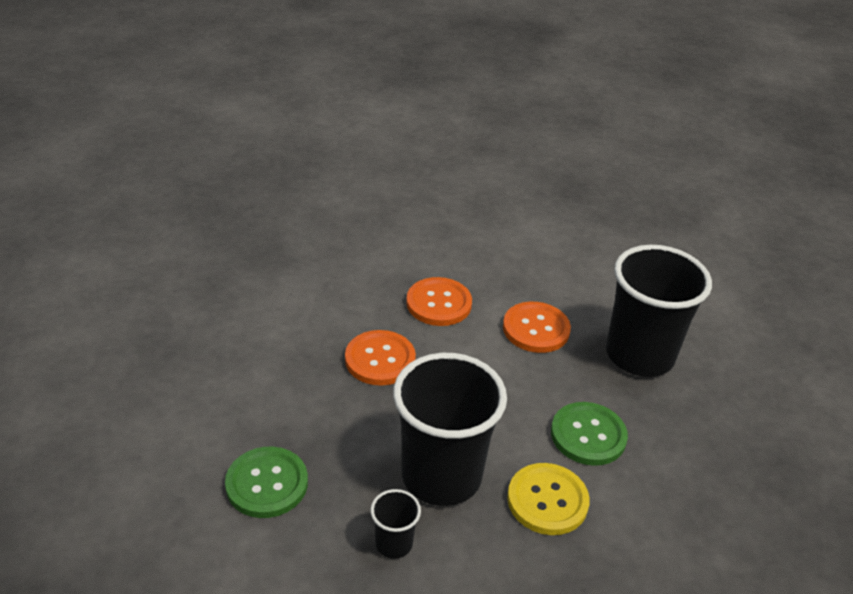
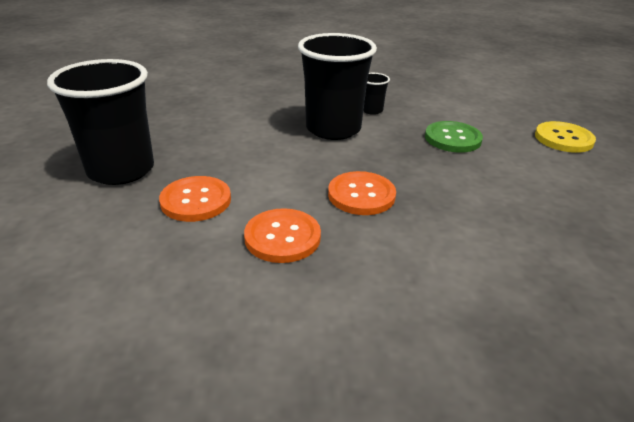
camera: 165 degrees left, 5 degrees down
(547, 500) = (270, 113): yellow button -> yellow button (563, 139)
(588, 435) = (217, 134): green button -> none

